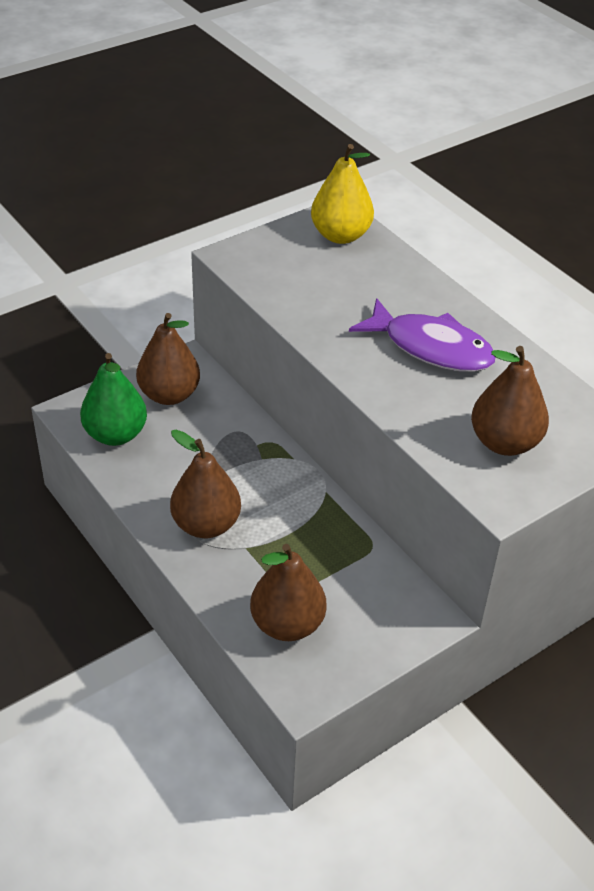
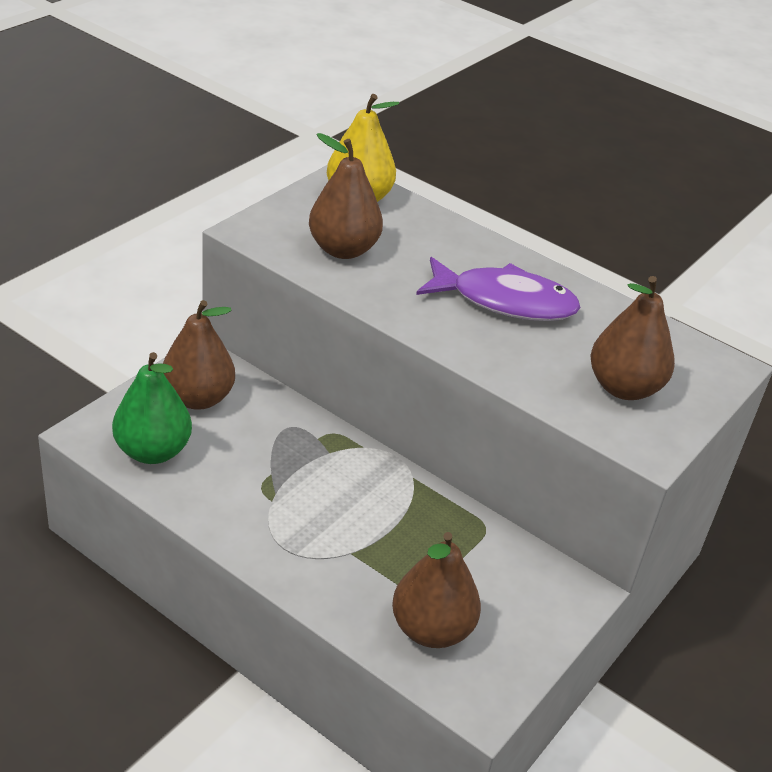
camera: 20 degrees left, 5 degrees down
(206, 525) = (297, 535): brown pear -> brown pear (343, 249)

